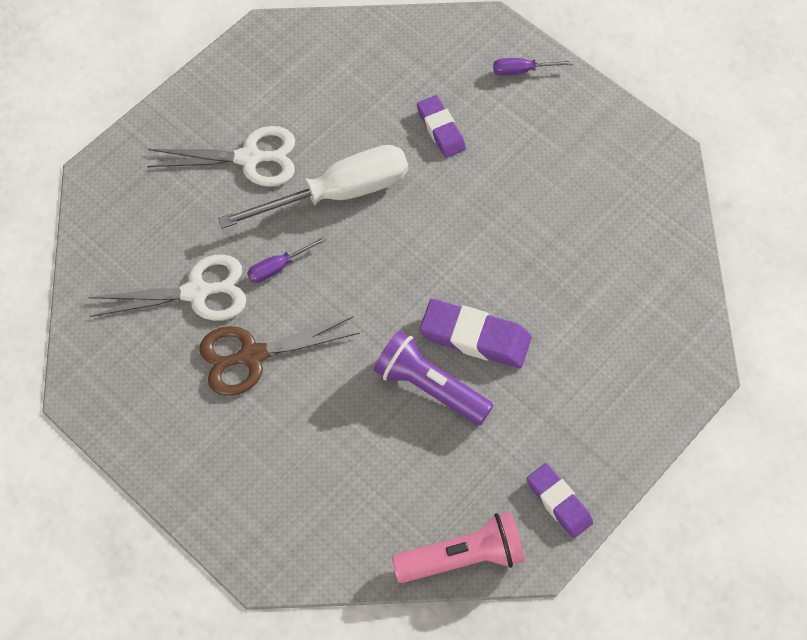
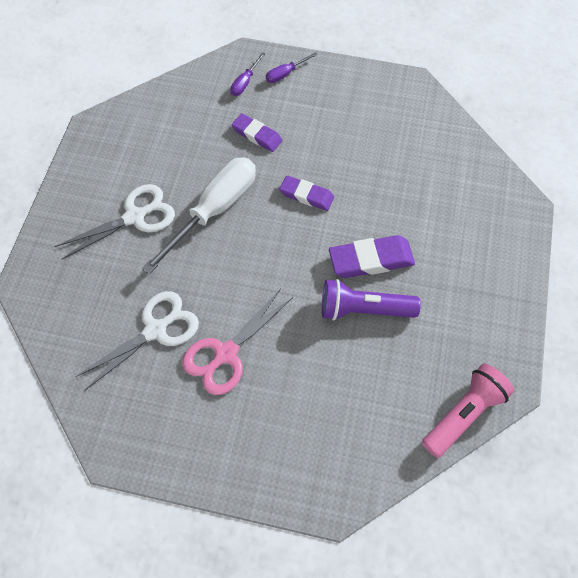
camera: 30 degrees left, 0 degrees up
(252, 355) = (226, 354): brown scissors -> pink scissors
(278, 267) = (204, 282): purple screwdriver -> purple screwdriver (245, 82)
(559, 502) = (499, 340): purple eraser -> purple eraser (306, 195)

